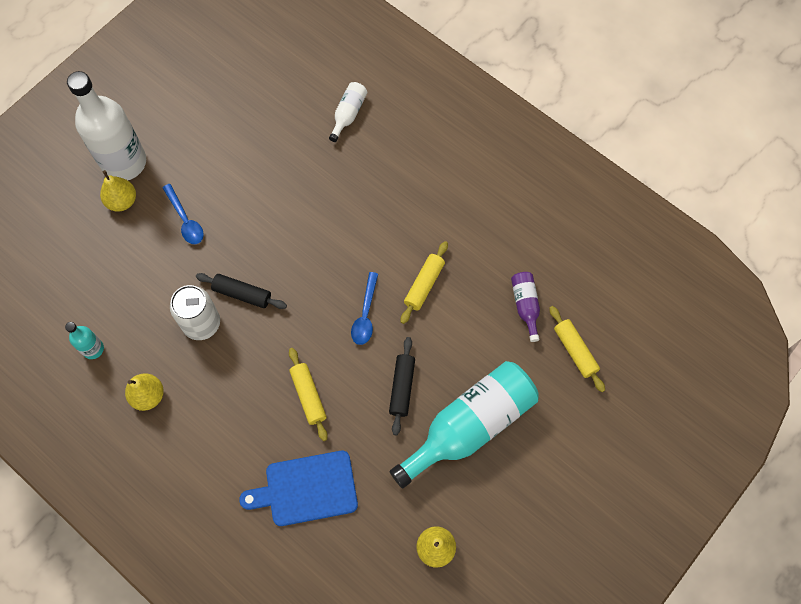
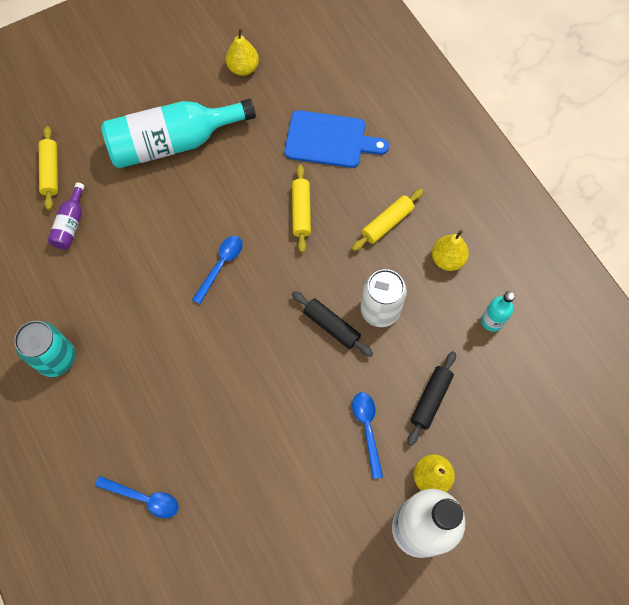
camera: 160 degrees left, 0 degrees up
(348, 114) = (144, 498): white bottle -> blue spoon
(402, 387) = (216, 191): black rolling pin -> black rolling pin (430, 399)
(424, 285) = (153, 275): yellow rolling pin -> yellow rolling pin (387, 223)
(471, 188) = (56, 358): none -> turquoise can

